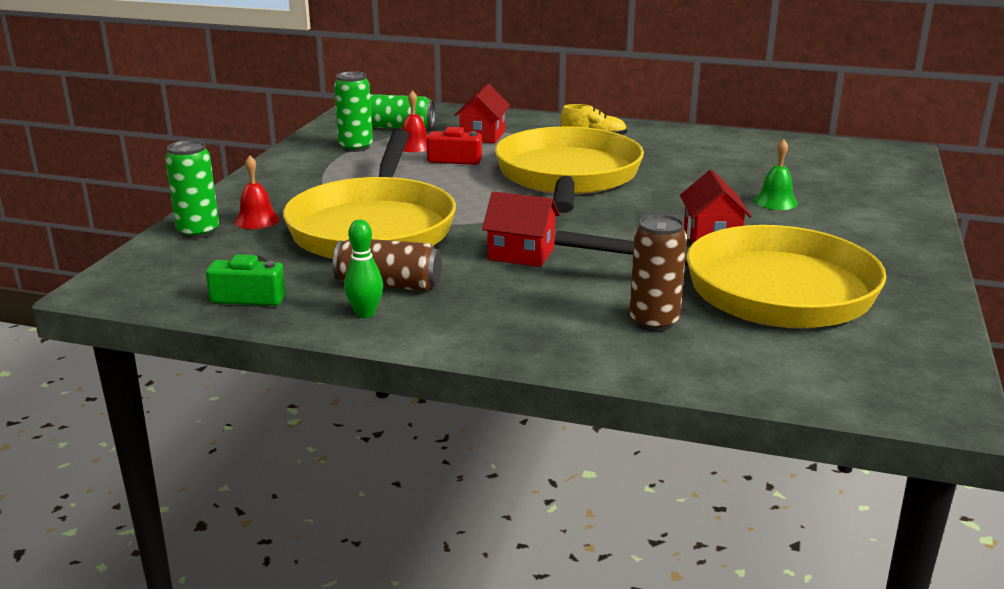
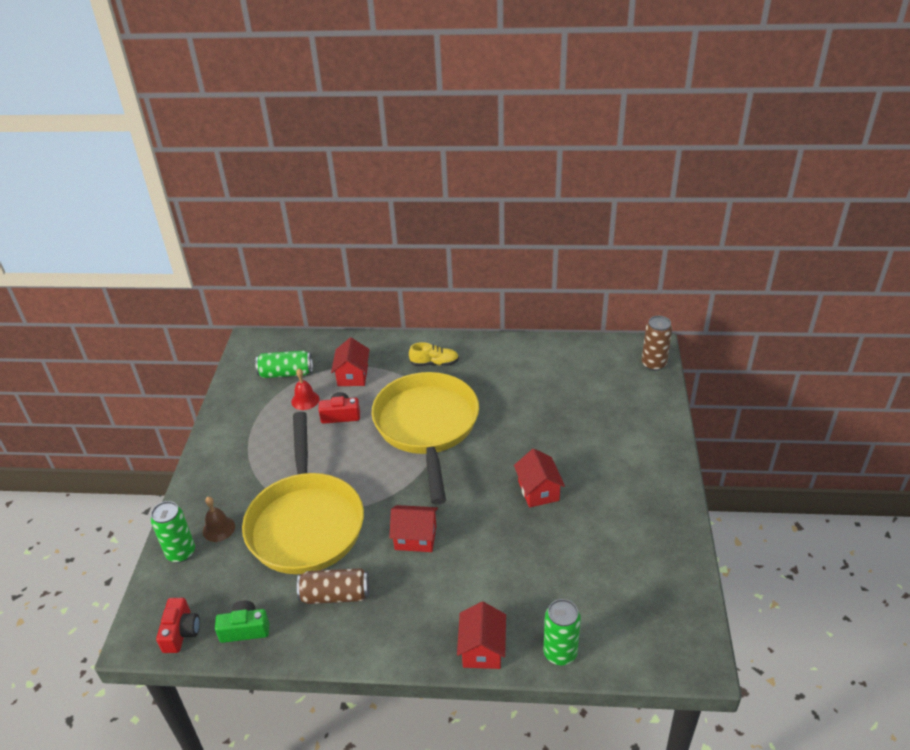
camera: 10 degrees left, 15 degrees up
(162, 289) = (181, 632): none -> red camera
(257, 220) = (218, 528): red bell -> brown bell
(356, 147) = (261, 410): green can -> green can (560, 653)
(365, 313) = (329, 633): green bowling pin -> none
(588, 353) = (482, 649): none -> red house
(654, 321) = (516, 604): brown can -> brown can (653, 364)
(763, 290) = (580, 552): yellow pan -> none
(775, 201) = (575, 435): green bell -> none

